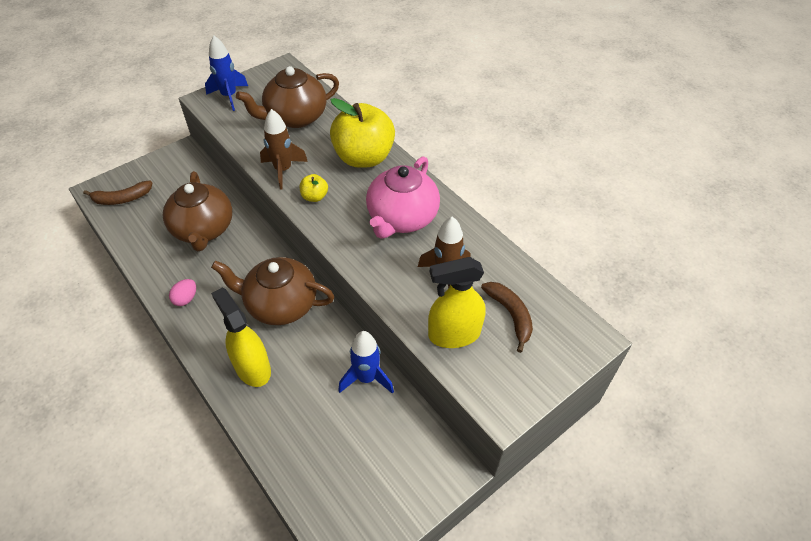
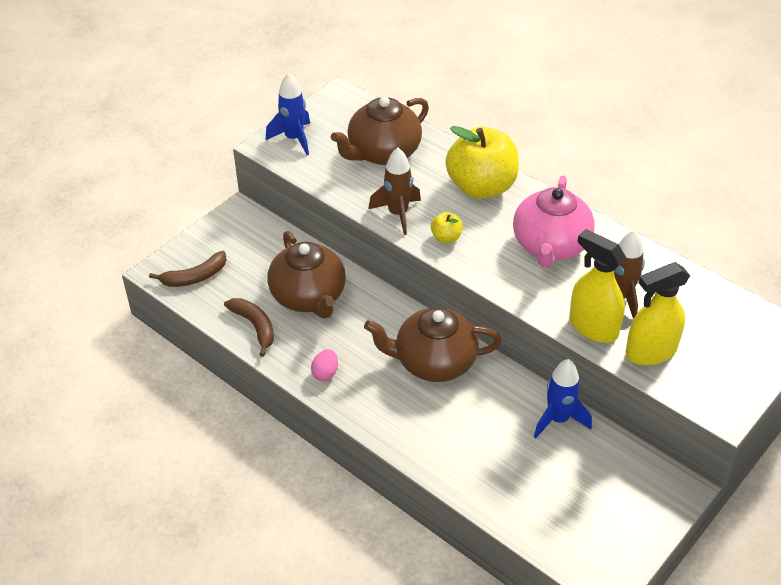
camera: 10 degrees left, 5 degrees down
(252, 368) = (432, 430): yellow spray bottle -> yellow spray bottle (593, 327)
(510, 315) = (700, 324): brown banana -> brown banana (255, 326)

